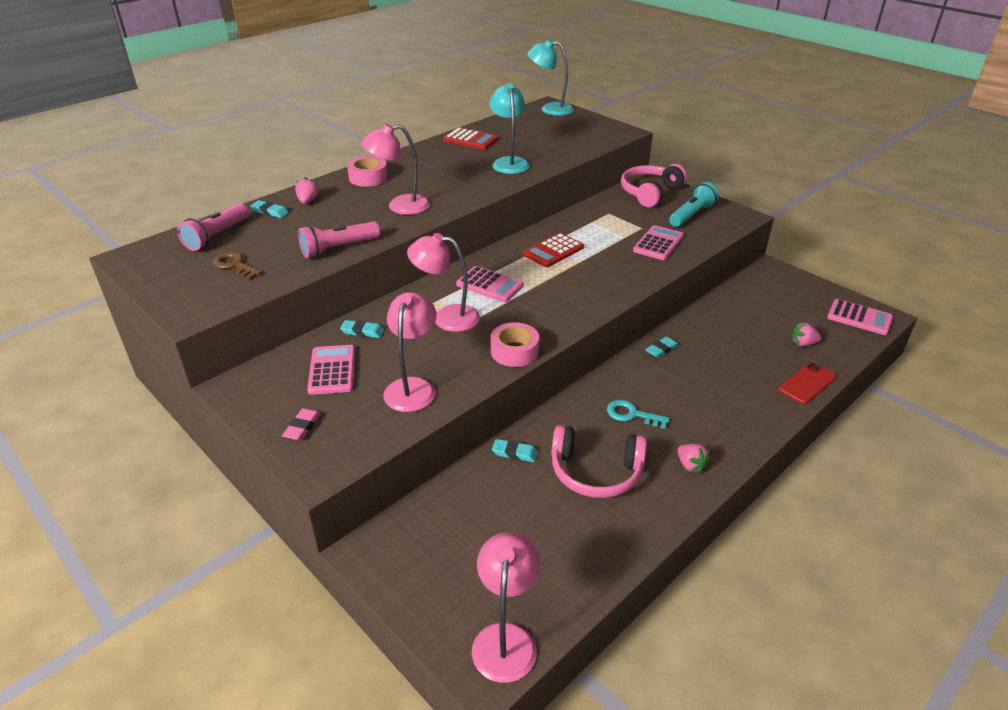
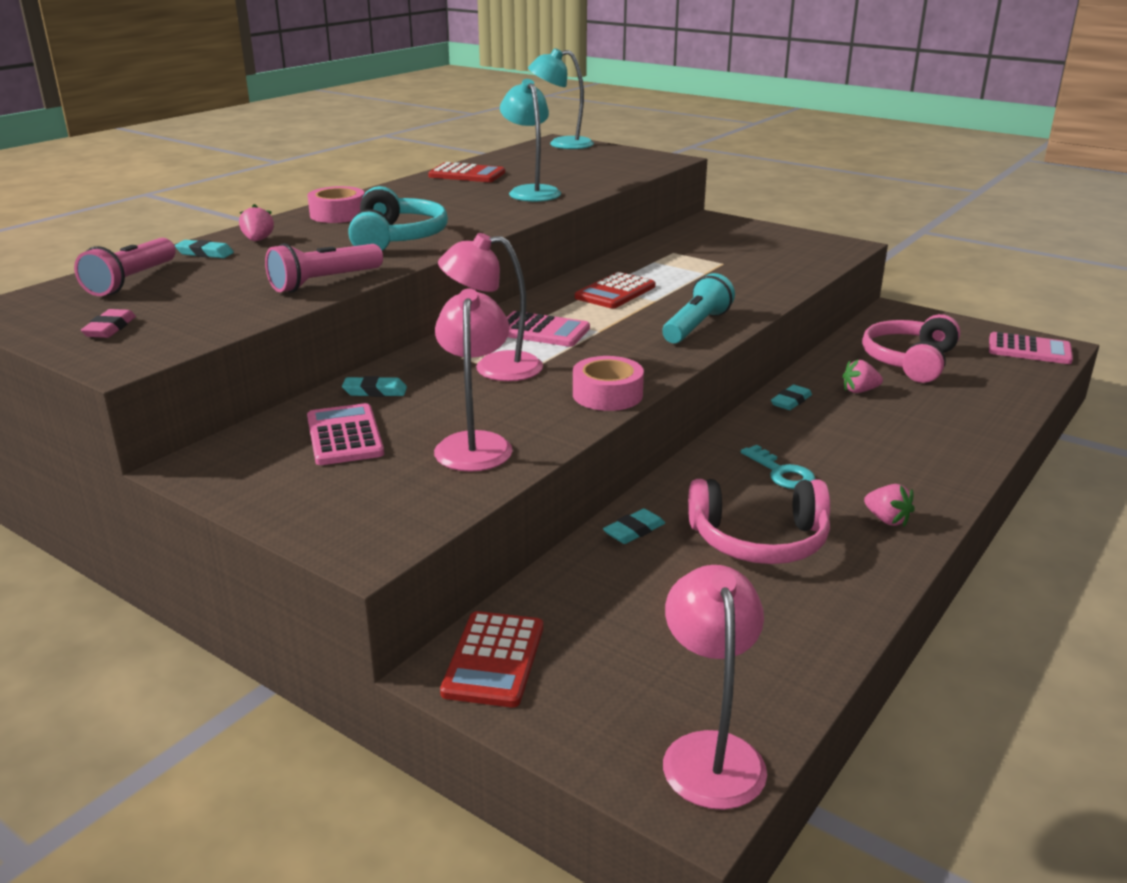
camera: 10 degrees left, 10 degrees down
(234, 265) = (171, 307): brown key -> none
(302, 427) = (321, 502): pink eraser -> pink eraser (110, 328)
(394, 546) = (494, 660): none -> red calculator
(400, 206) = (397, 238): pink lamp -> turquoise headphones
(514, 453) = (634, 531): turquoise eraser -> turquoise eraser turned 45 degrees counterclockwise
(631, 414) = (781, 473): turquoise key -> turquoise key turned 135 degrees counterclockwise
(650, 193) = (718, 230): pink headphones -> pink headphones (909, 361)
(658, 243) = (753, 276): pink calculator -> none
(691, 215) = (782, 248): turquoise flashlight -> turquoise flashlight (696, 326)
(803, 343) = (972, 380): pink strawberry -> pink strawberry (859, 391)
(807, 383) = (997, 420): red phone -> none

